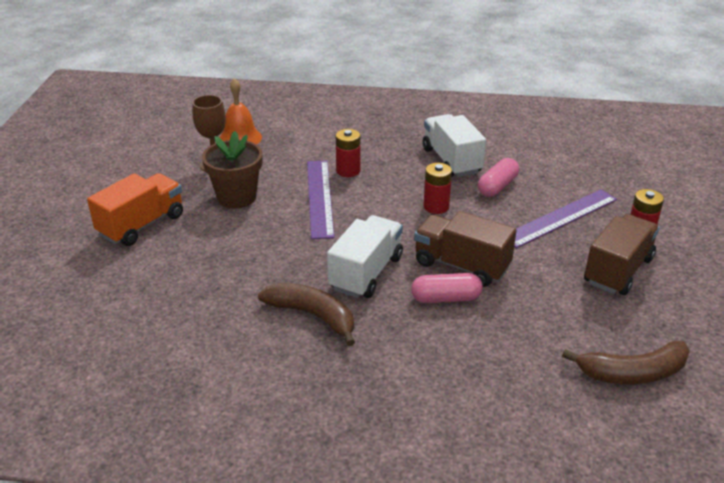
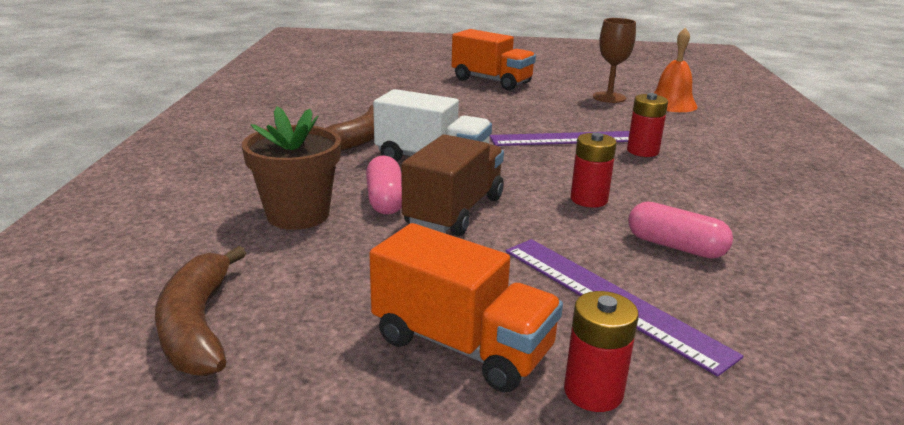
camera: 85 degrees right, 10 degrees down
(236, 197) = (553, 107): brown flower pot -> brown flower pot (298, 215)
(451, 161) = (726, 213): white truck -> none
(618, 270) = (461, 345): brown truck -> orange truck

